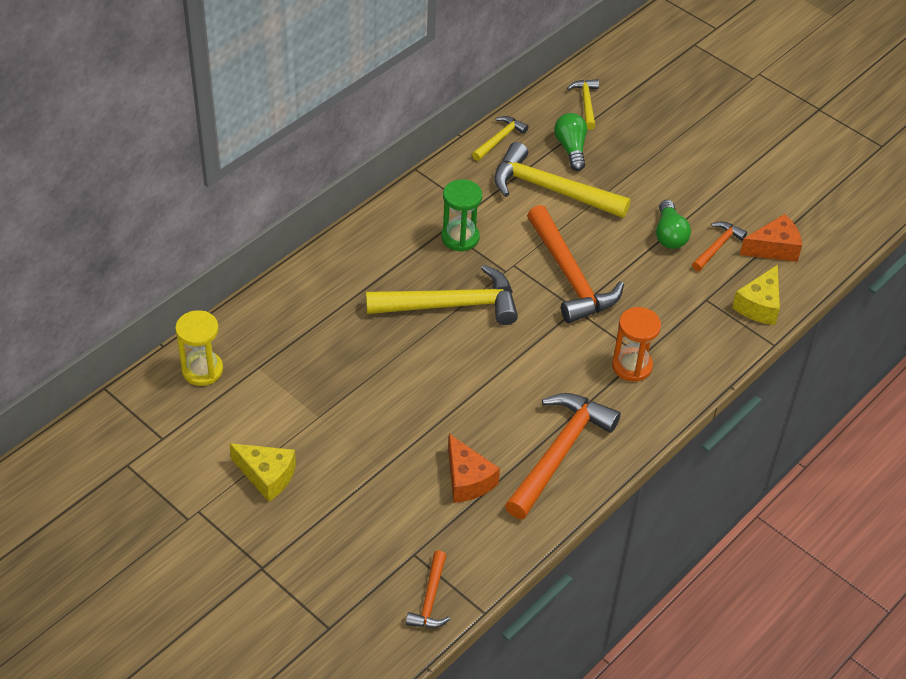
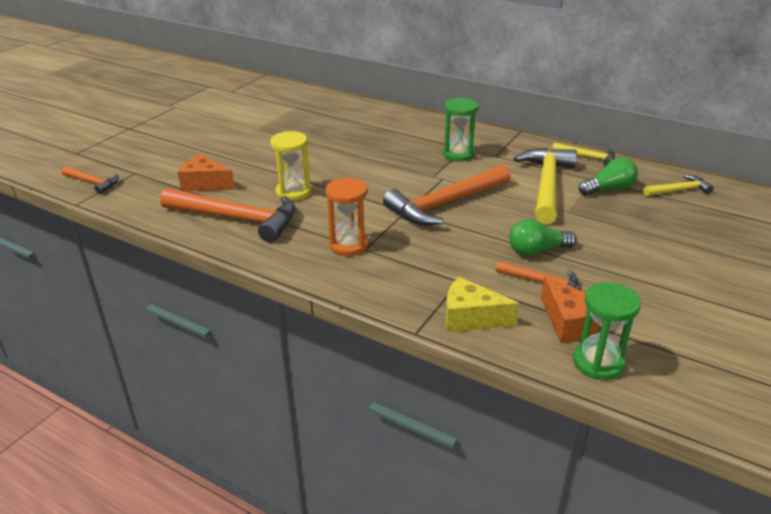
camera: 80 degrees right, 15 degrees down
(202, 370) = (288, 93): yellow hourglass -> yellow hourglass (293, 192)
(267, 476) = (203, 120): yellow cheese -> none
(430, 599) = (93, 183): orange hammer -> orange hammer turned 150 degrees counterclockwise
(451, 305) = (383, 159): yellow hammer -> none
(467, 480) = (205, 184): orange cheese -> orange cheese turned 60 degrees clockwise
(821, 248) = (598, 362): none -> green hourglass

